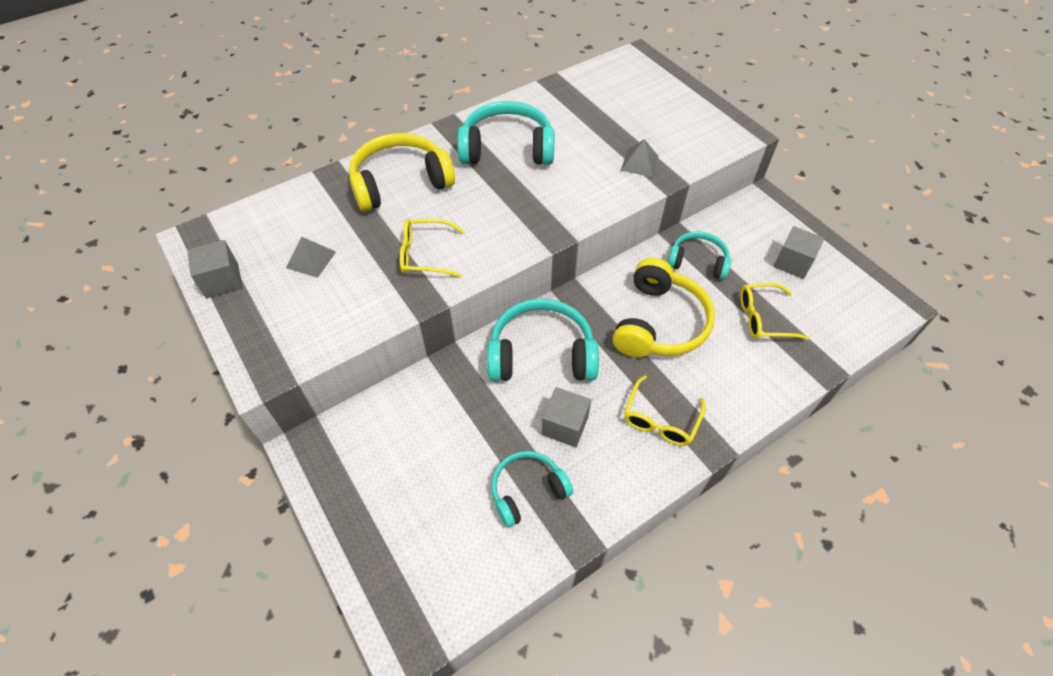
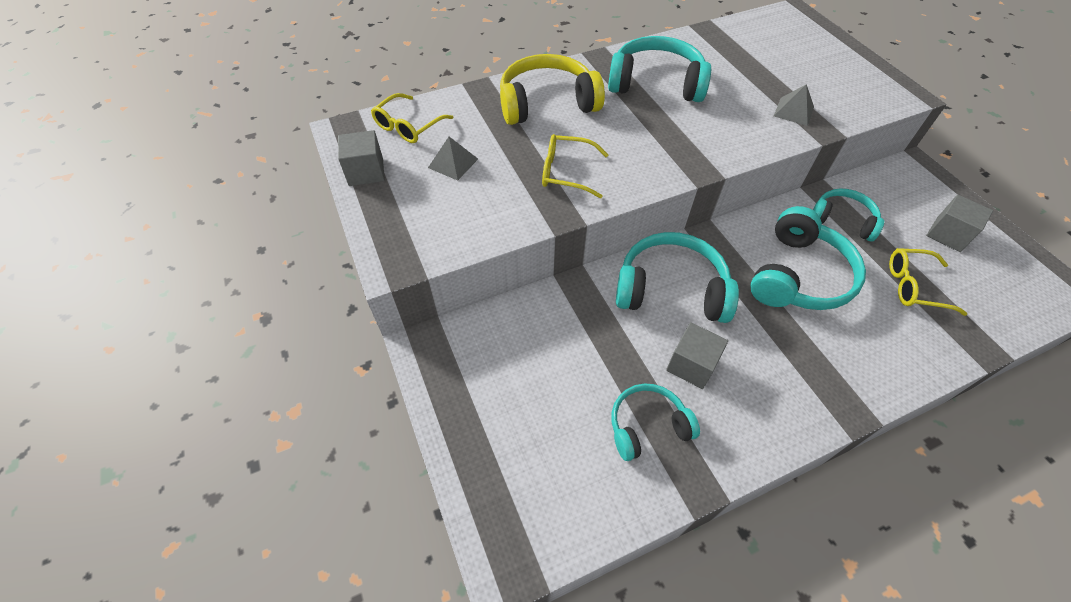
camera: 10 degrees right, 0 degrees up
(659, 323) = (798, 276): yellow headphones -> turquoise headphones
(660, 419) = (796, 374): yellow glasses -> yellow glasses (408, 126)

